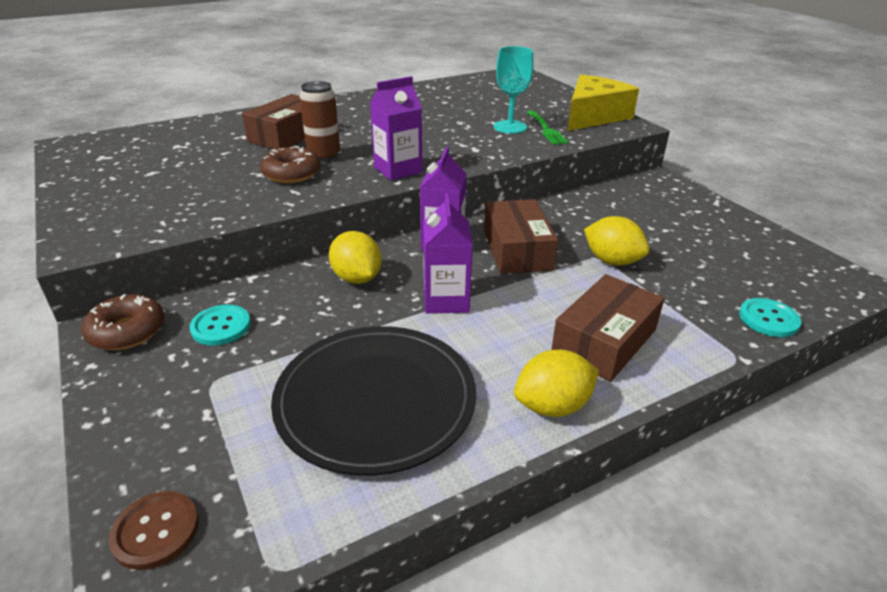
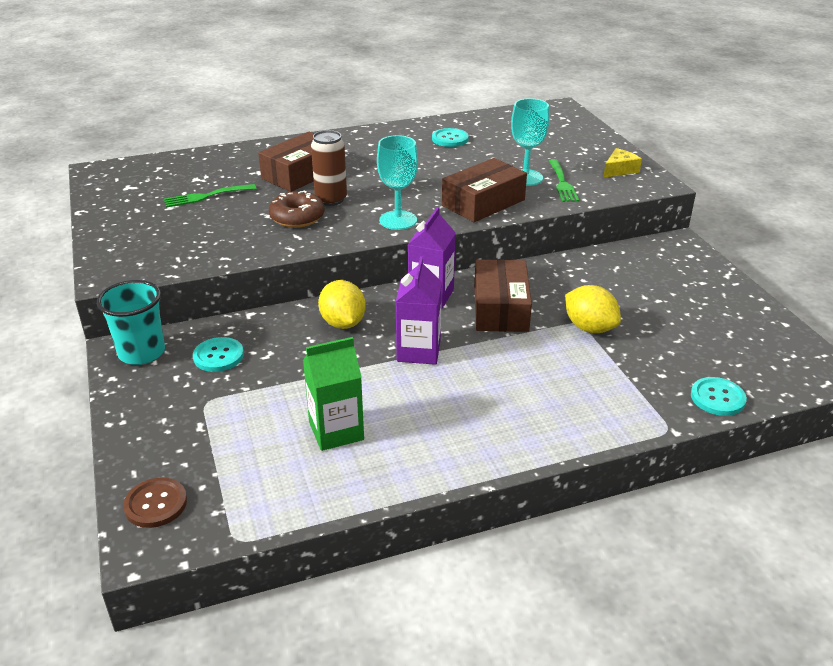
camera: 10 degrees right, 0 degrees up
(127, 331) = (142, 353): brown donut -> turquoise cup
(189, 161) = (206, 196): none -> green fork
(376, 401) = (336, 431): black plate -> green carton
(398, 170) = (398, 220): purple carton -> turquoise goblet
(427, 100) = (450, 139): none -> turquoise button
(552, 406) = (484, 451): yellow lemon -> none
(593, 116) = (619, 170): yellow cheese -> yellow cheese, size x0.47
(604, 341) = (551, 402): brown box -> brown box (483, 203)

